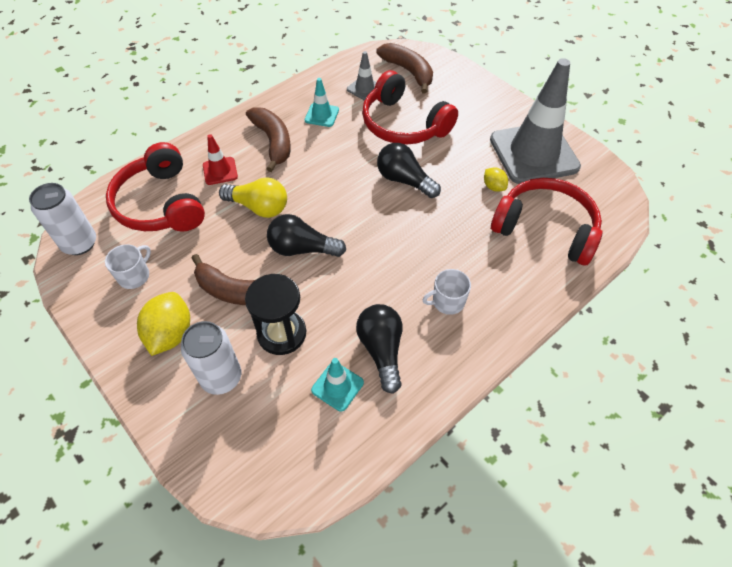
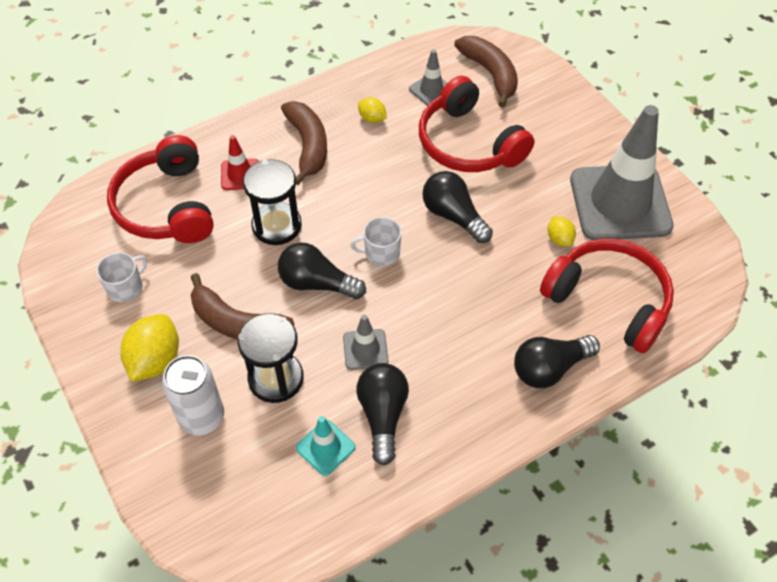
camera: 10 degrees right, 0 degrees up
(80, 243) = (71, 241): white can -> none
(259, 207) = (276, 225): yellow light bulb -> black hourglass
(322, 115) = (372, 118): turquoise traffic cone -> yellow lemon
(355, 297) = (365, 349): none -> grey traffic cone
(447, 301) = (470, 371): white mug -> white mug (381, 253)
(512, 289) = (550, 368): none -> black light bulb

